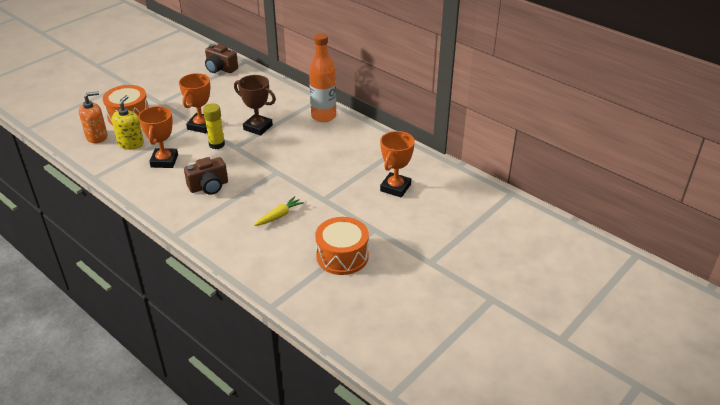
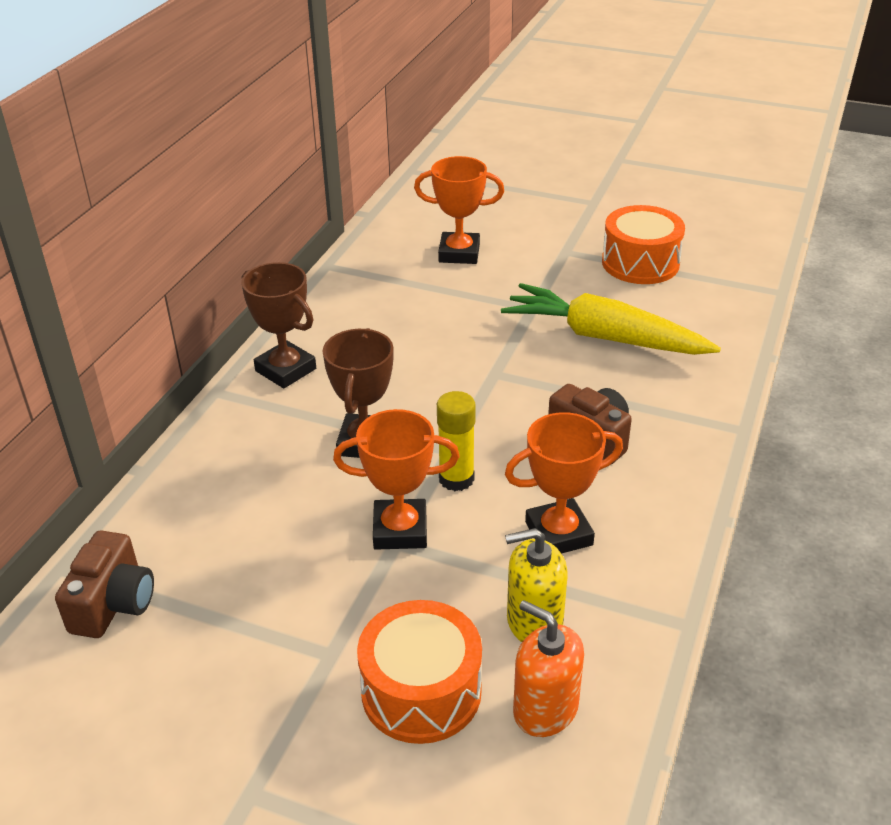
camera: 110 degrees left, 0 degrees up
(279, 216) = (604, 337): yellow carrot -> yellow carrot, size x2.19
(323, 116) = (285, 370): orange bottle -> brown trophy

